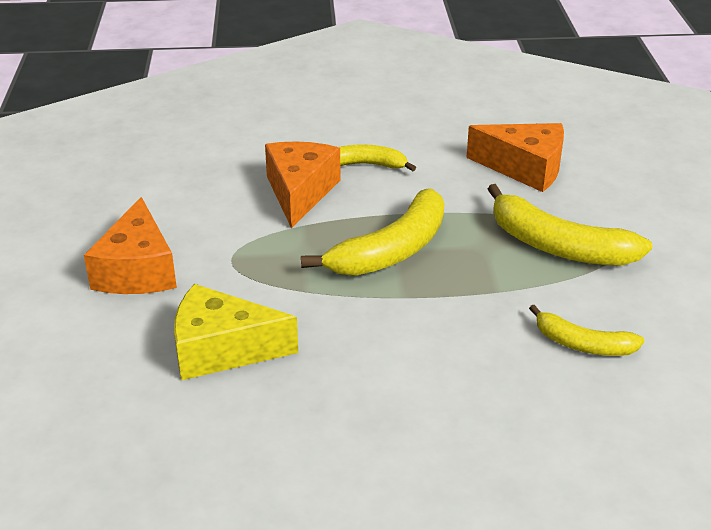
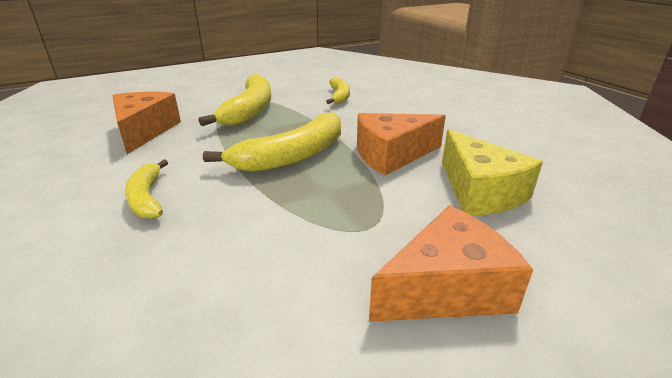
camera: 115 degrees left, 5 degrees down
(300, 192) = (218, 223): orange cheese -> orange cheese (391, 155)
(392, 250) = (292, 156): yellow banana -> yellow banana turned 120 degrees clockwise

